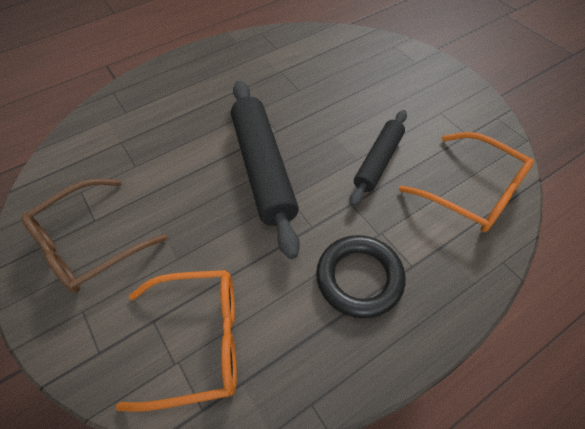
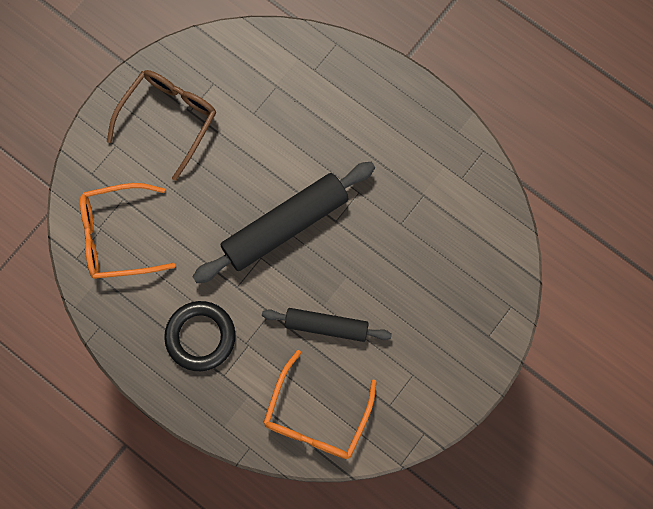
camera: 70 degrees right, 20 degrees up
(89, 243) = (168, 120): brown glasses -> brown glasses turned 90 degrees clockwise
(197, 341) = (118, 236): orange glasses -> orange glasses turned 105 degrees clockwise

